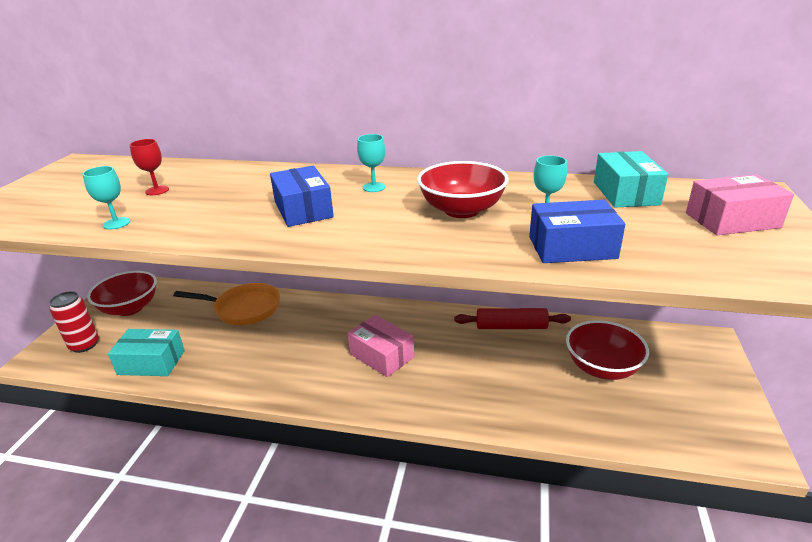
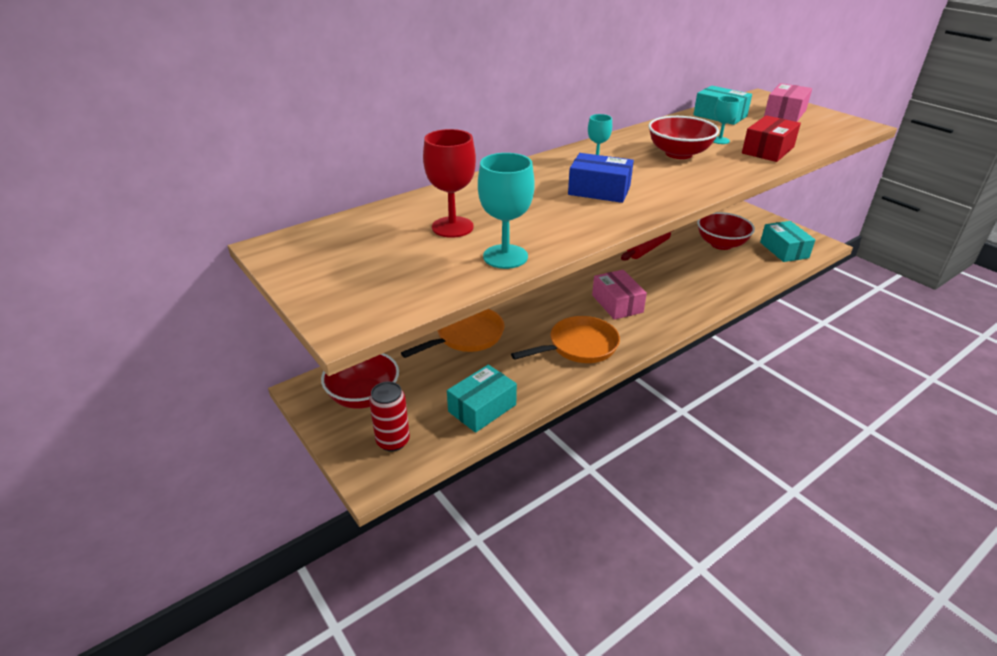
camera: 50 degrees left, 5 degrees up
(116, 223) = (505, 256): turquoise goblet -> turquoise goblet, size x1.73
(157, 190) = (452, 227): red goblet -> red goblet, size x1.73
(285, 367) = (579, 346): none -> orange pan
(381, 355) = (617, 304): pink box -> pink box turned 75 degrees clockwise
(572, 247) = (768, 150): blue box -> red box
(675, 422) = (784, 250): none -> turquoise box

